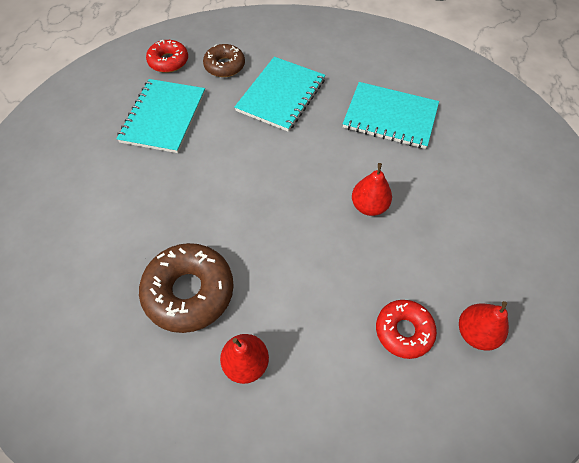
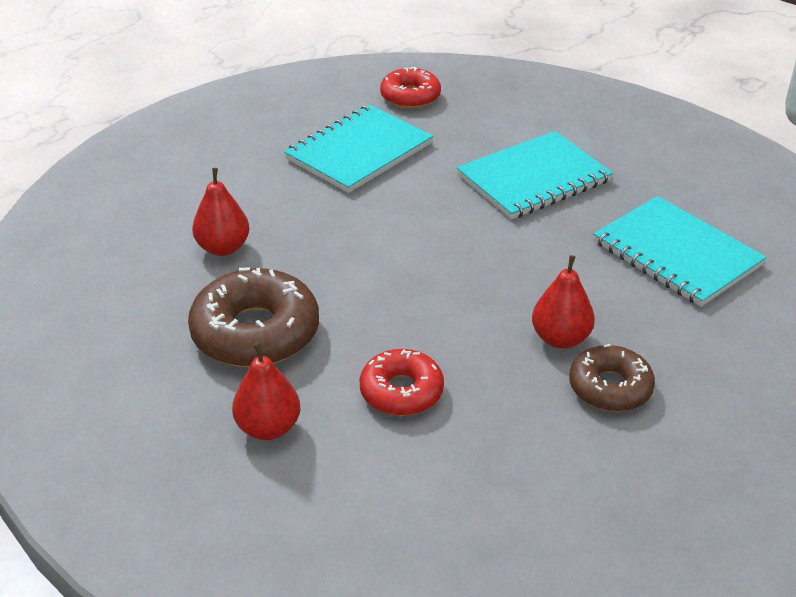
camera: 30 degrees right, 20 degrees down
(224, 66) = (481, 123): brown donut -> brown donut (610, 388)
(403, 331) = (498, 486): red donut -> red donut (401, 391)
(475, 332) = (602, 533): red pear -> red pear (223, 248)

